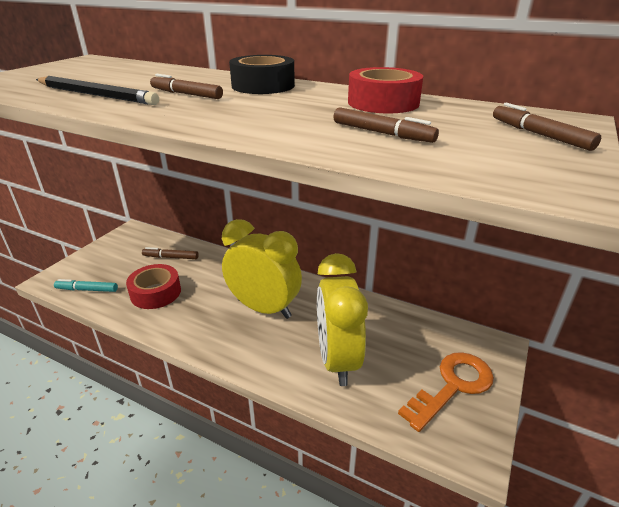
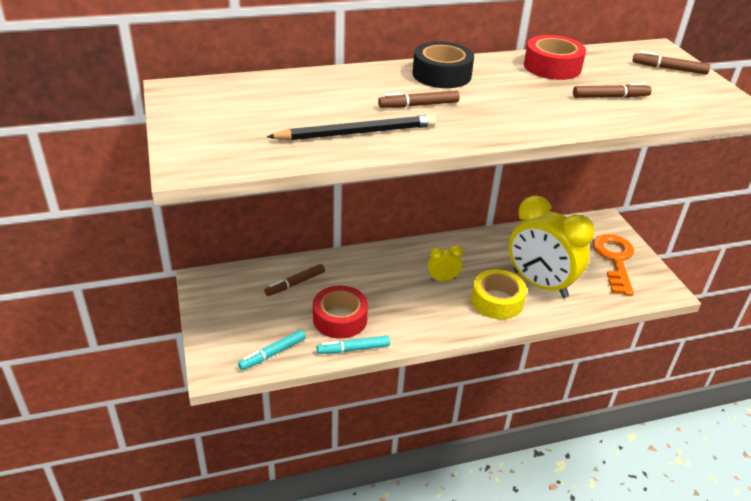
camera: 45 degrees left, 5 degrees up
(128, 317) = (353, 349): none -> turquoise marker
(264, 308) = (443, 279): yellow clock -> yellow clock, size x0.44
(278, 349) = (497, 301): none -> yellow tape

